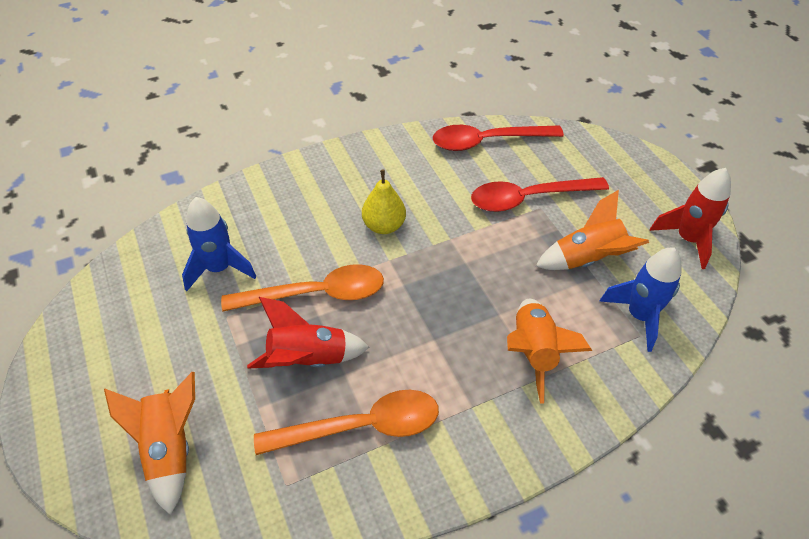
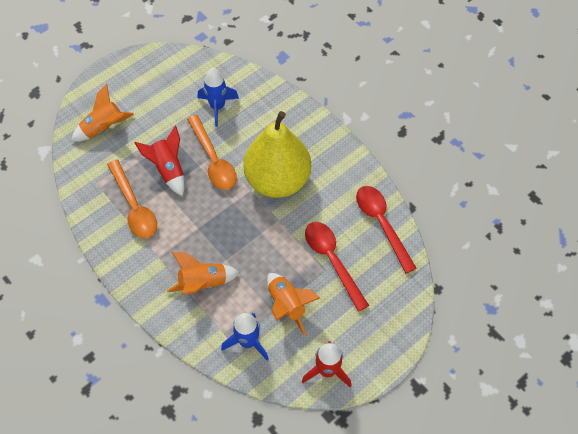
camera: 75 degrees right, 10 degrees up
(384, 226) = (277, 180): yellow pear -> yellow pear, size x2.28

